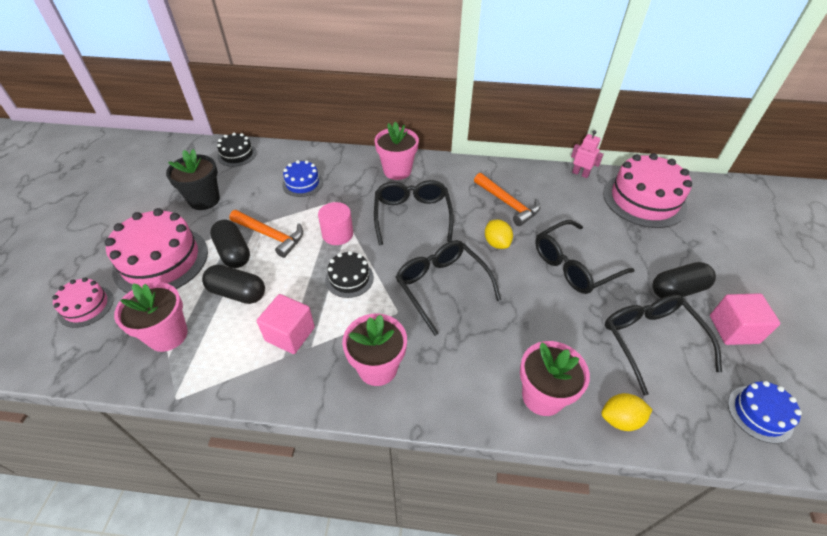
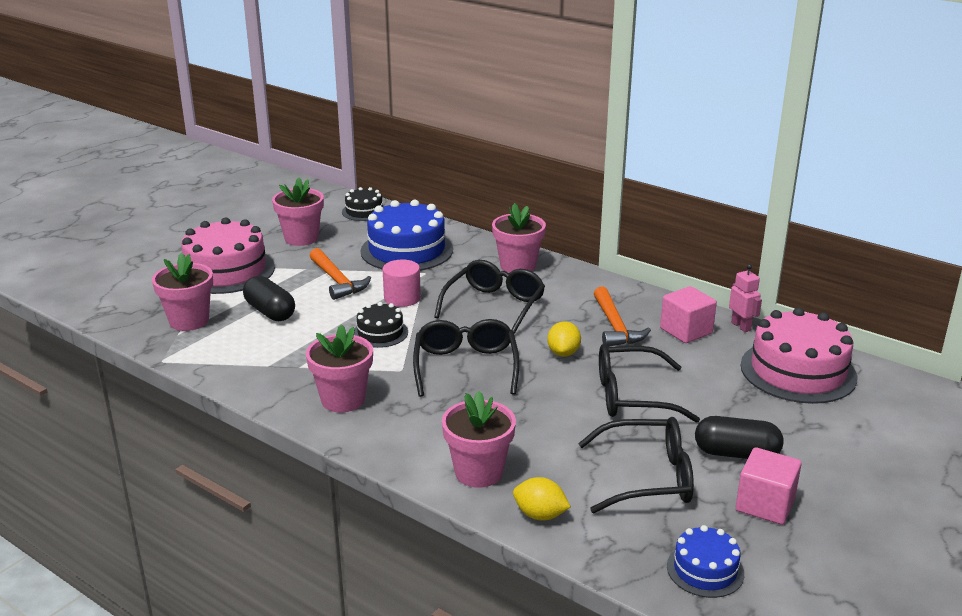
camera: 30 degrees right, 20 degrees down
(86, 306) = (143, 283): pink cake -> none
(204, 200) = (301, 238): black flower pot -> pink flower pot
(233, 252) = (292, 283): black capsule -> none
(290, 334) = (289, 353): pink cube -> pink cube (686, 331)
(302, 183) = (407, 250): blue cake -> blue cake, size x1.92
(650, 340) = (648, 477): black glasses -> black glasses turned 75 degrees clockwise

